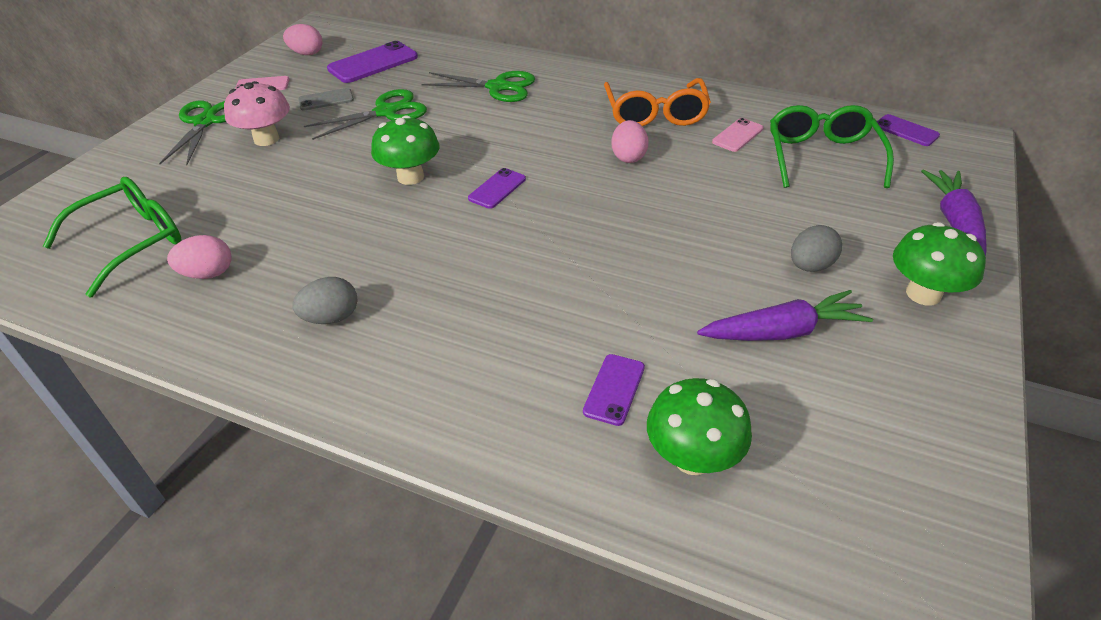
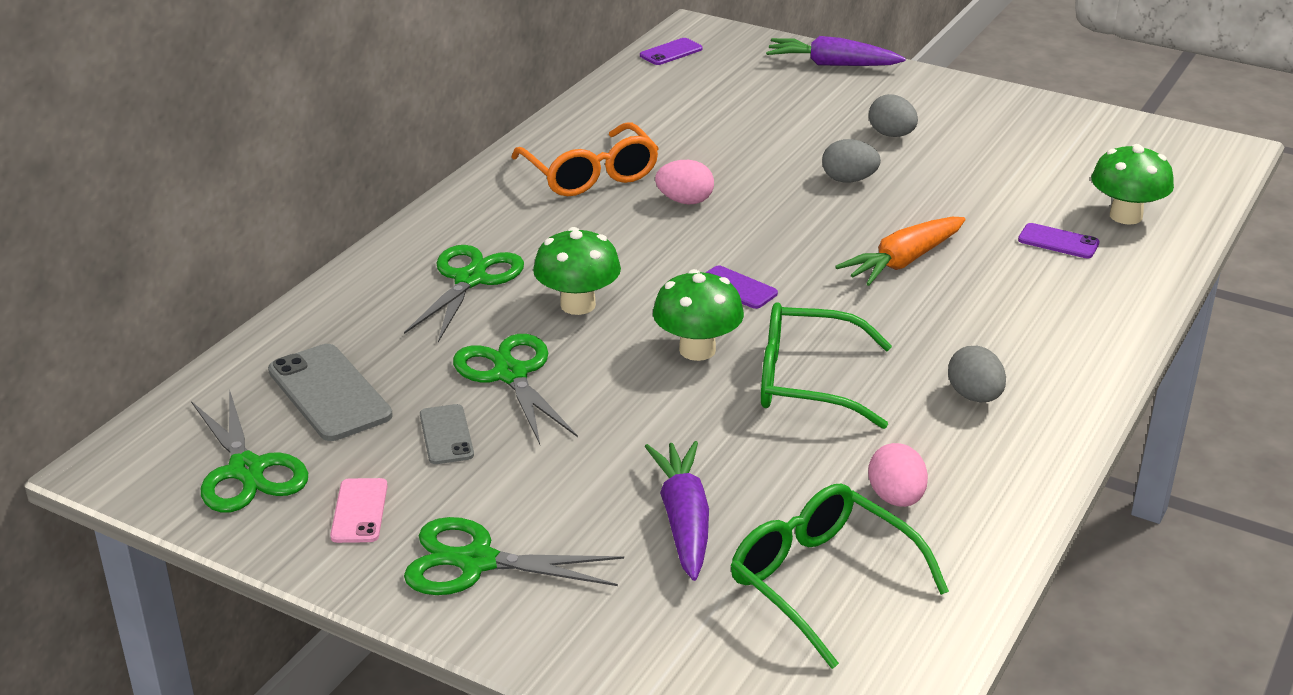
camera: 85 degrees left, 10 degrees down
(266, 139) = (558, 485): pink mushroom -> none
(306, 53) = (247, 470): pink egg -> green scissors
(373, 63) = (329, 393): purple phone -> grey phone
(552, 275) = (903, 262): none -> orange carrot
(655, 114) = (590, 175): orange glasses -> orange glasses turned 60 degrees clockwise
(699, 240) = (849, 180): none -> grey egg
(737, 135) = (655, 135): pink phone -> none
(783, 332) = (980, 160): purple carrot -> purple carrot (683, 520)
(822, 156) = (709, 99): green glasses -> green glasses (805, 382)
(923, 294) = (930, 97): green mushroom -> green mushroom (578, 305)

